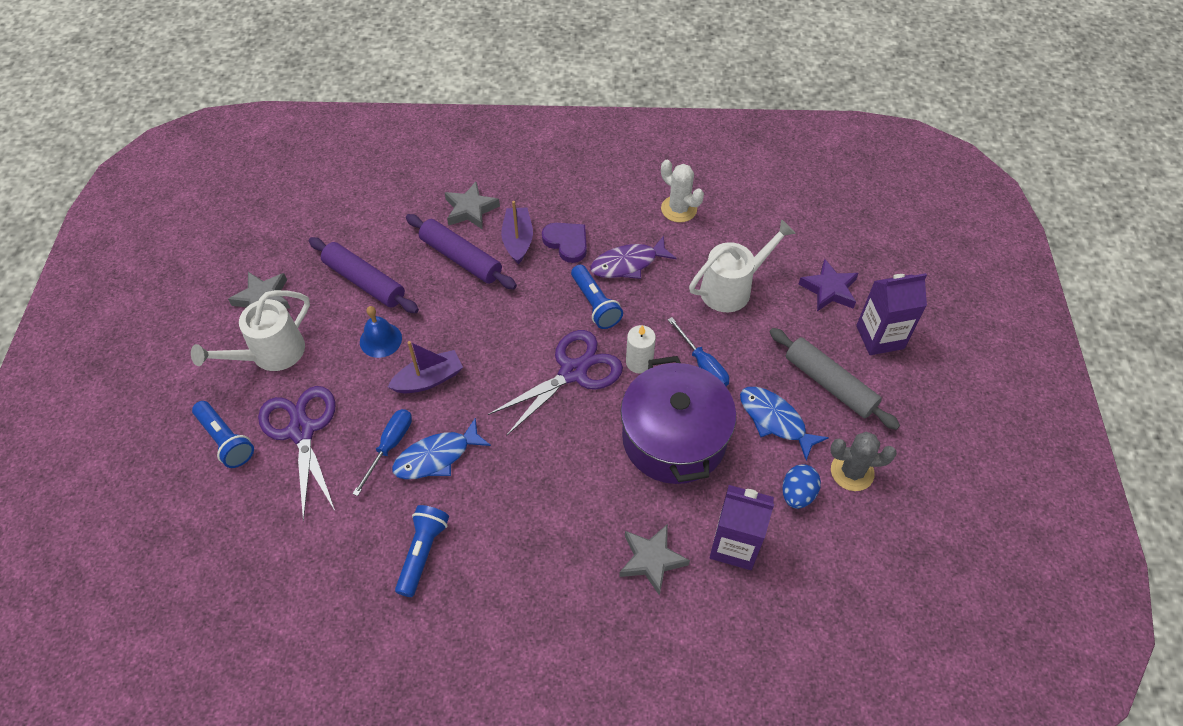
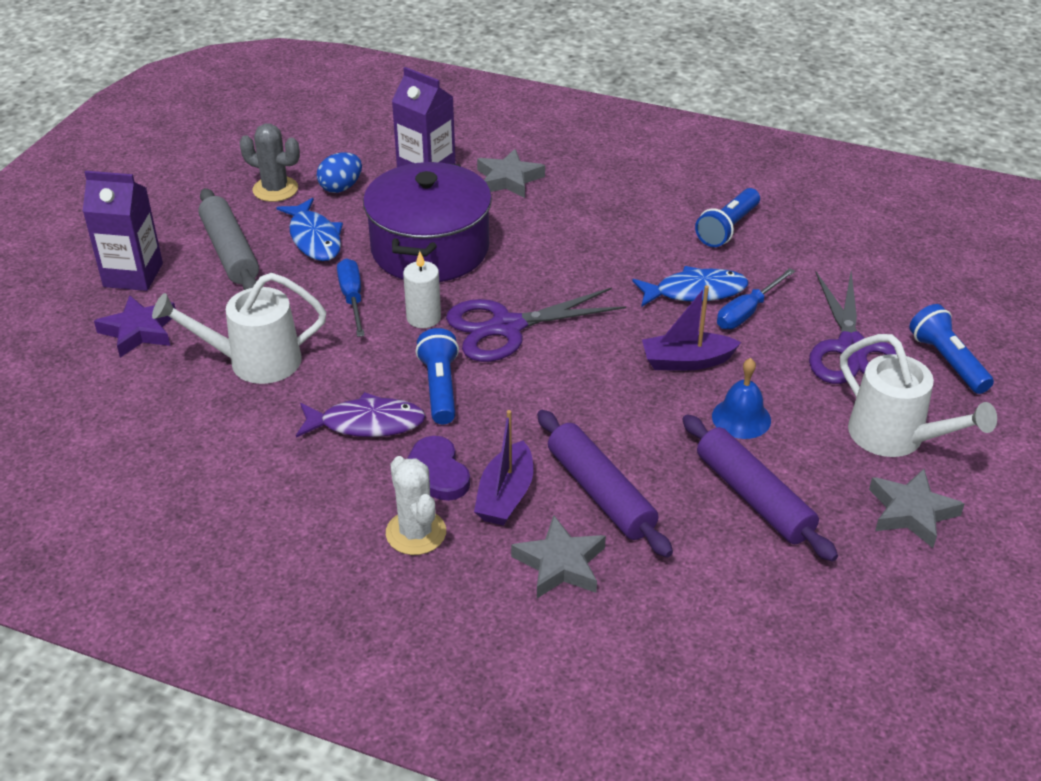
camera: 160 degrees left, 15 degrees down
(270, 354) = (896, 438): white watering can -> white watering can turned 75 degrees clockwise
(679, 209) = (242, 476): white cactus -> white cactus (416, 533)

